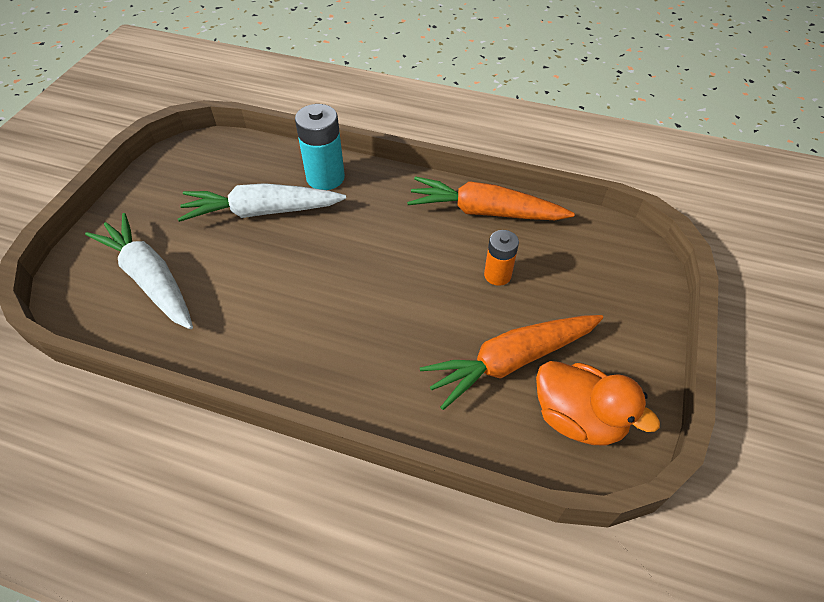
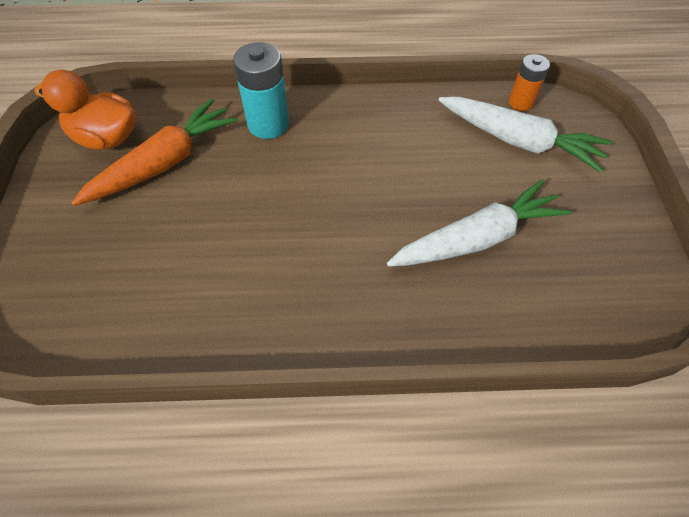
camera: 160 degrees right, 5 degrees up
(325, 177) = (440, 312): turquoise battery -> turquoise battery (268, 124)
(485, 212) = (214, 322): orange carrot -> none
(497, 275) = (186, 240): orange battery -> orange battery (521, 102)

